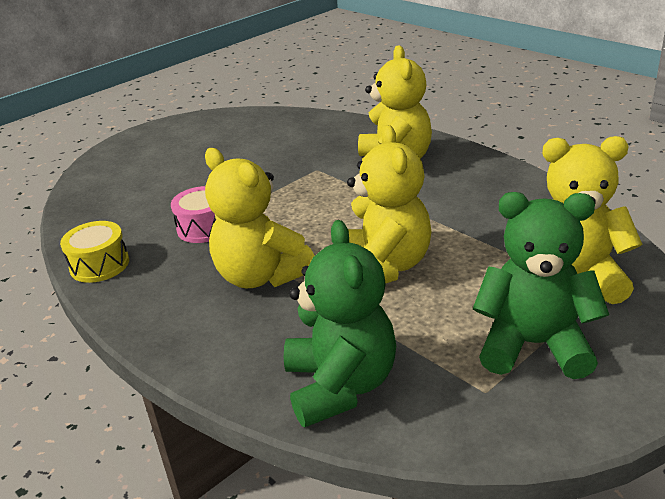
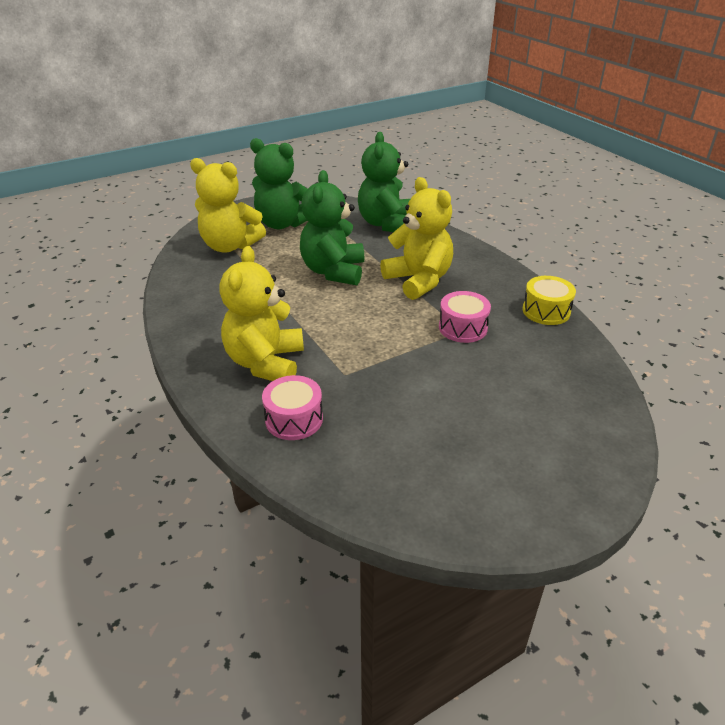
camera: 170 degrees left, 5 degrees up
(343, 137) = (294, 419): none -> pink drum
(384, 267) = (333, 271): yellow teddy bear -> green teddy bear

